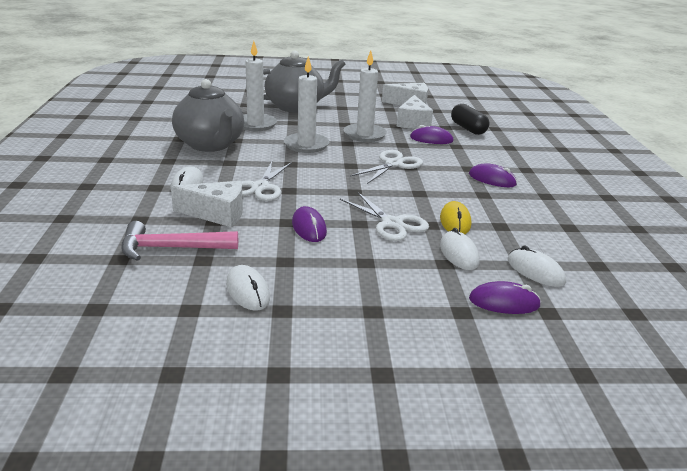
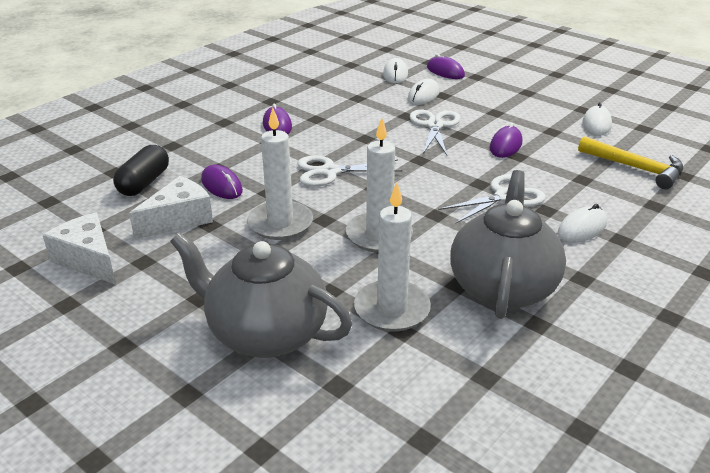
camera: 135 degrees left, 5 degrees up
(172, 248) = (635, 168): pink hammer -> yellow hammer
(217, 214) = (575, 184): white cheese -> none
(455, 221) = (384, 110): yellow mouse -> none

